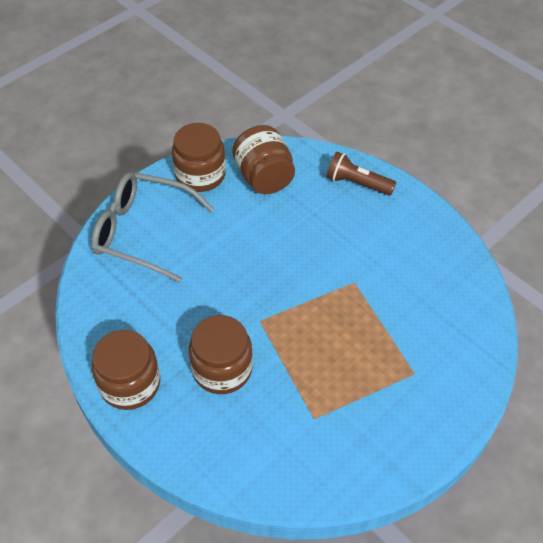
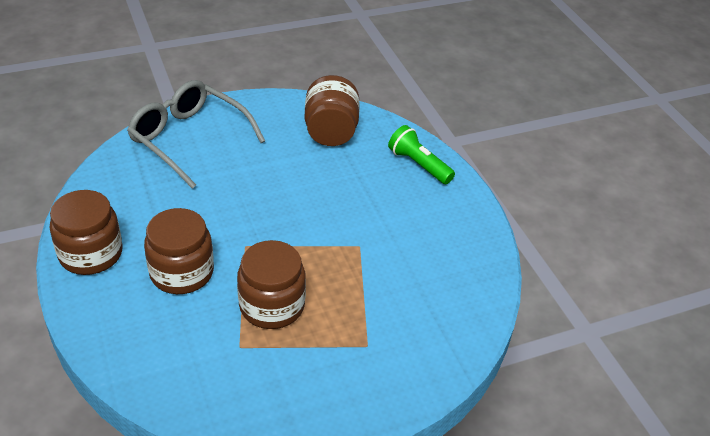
camera: 20 degrees right, 10 degrees down
(200, 175) = (272, 111): brown jar -> brown jar (272, 305)
(357, 183) = (419, 165): brown flashlight -> green flashlight

